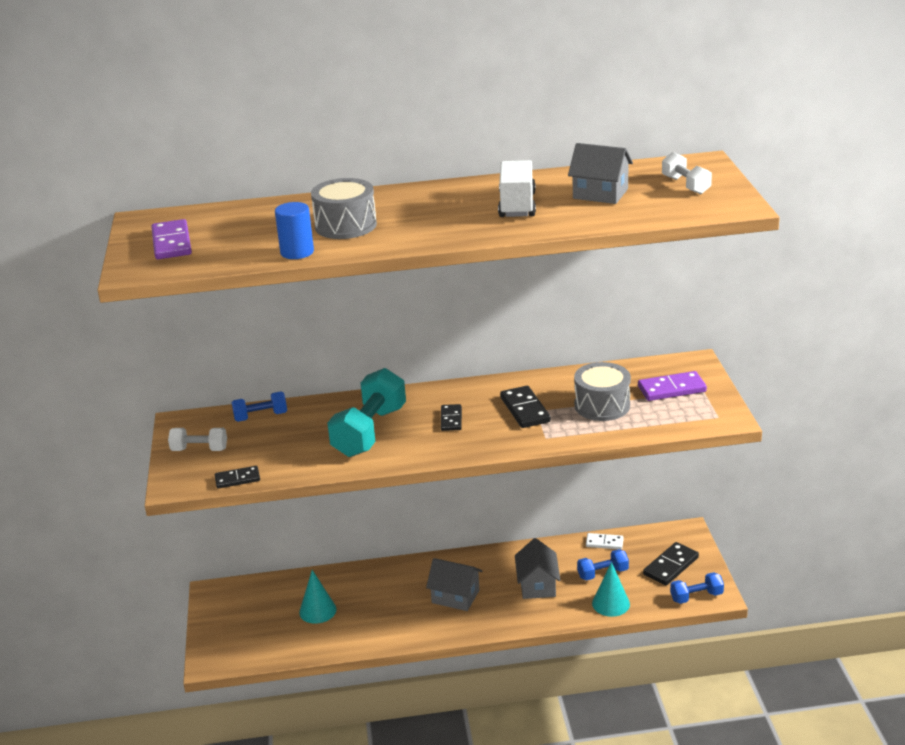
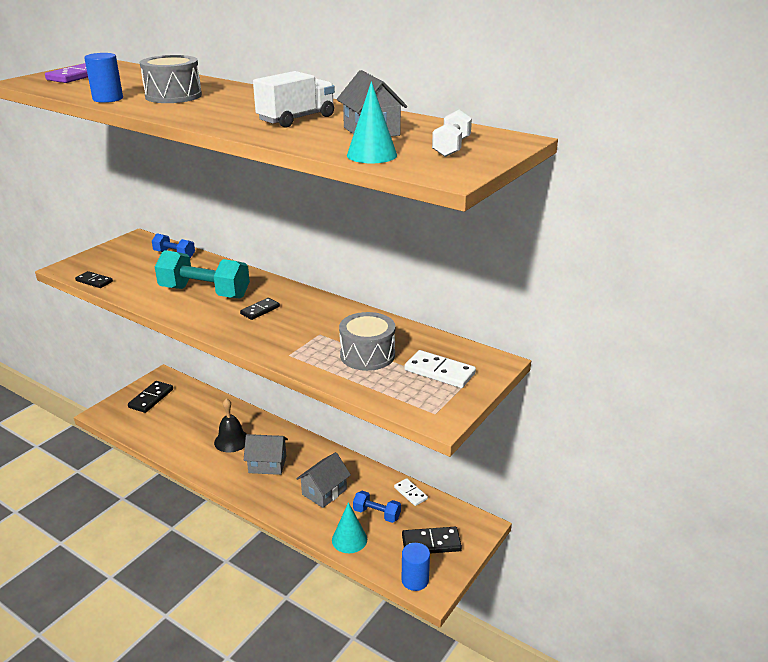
camera: 40 degrees right, 0 degrees up
(199, 449) = (113, 256): white dumbbell -> none
(317, 610) = (189, 421): turquoise cone -> turquoise cone (372, 155)
(369, 431) = (205, 292): turquoise dumbbell -> turquoise dumbbell turned 45 degrees clockwise
(390, 600) = (231, 441): none -> black bell
(455, 596) = (267, 464): grey house -> grey house turned 60 degrees counterclockwise
(524, 410) = (313, 329): black domino -> black domino (151, 398)
(671, 389) = (439, 372): purple domino -> white domino
(696, 597) = (415, 580): blue dumbbell -> blue cylinder

